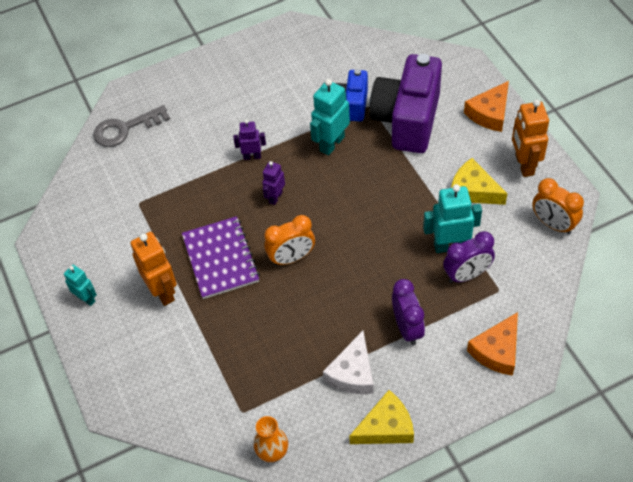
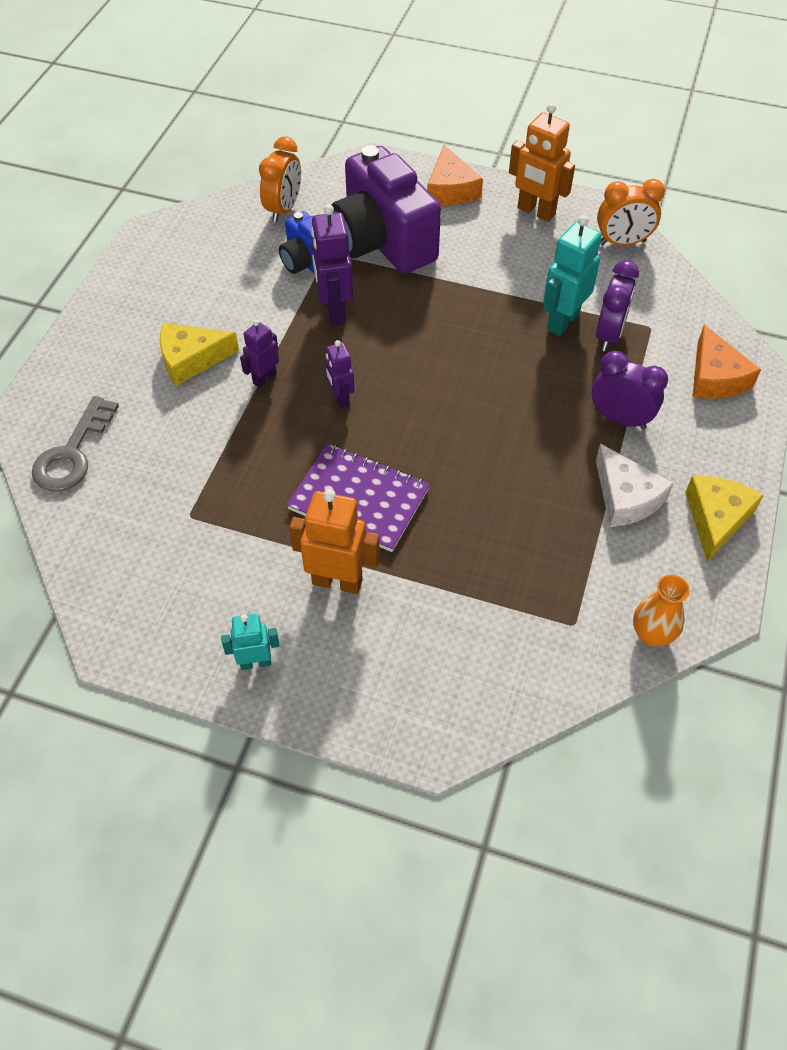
camera: 50 degrees left, 0 degrees up
(291, 258) = (432, 442): orange clock -> orange clock (283, 209)
(332, 143) = (334, 311): turquoise robot -> purple robot
(473, 190) = (521, 261): yellow cheese -> yellow cheese (191, 359)

